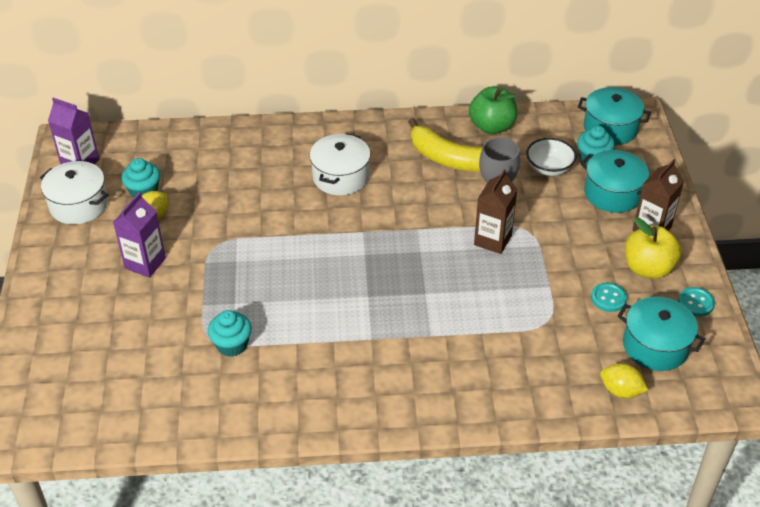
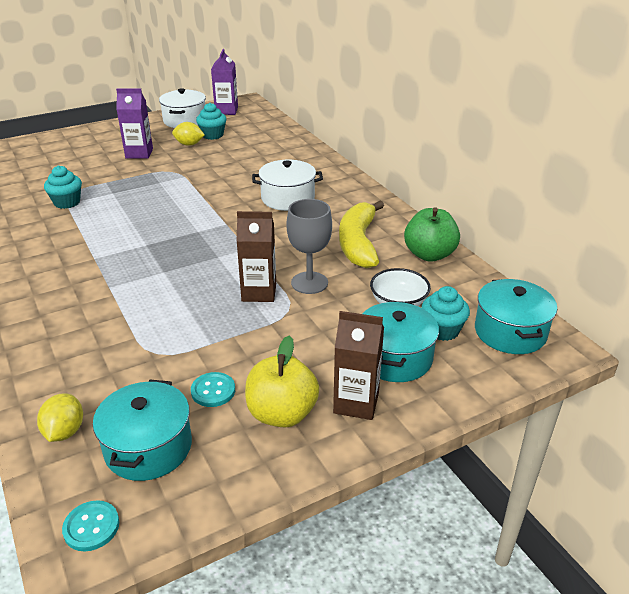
camera: 65 degrees right, 10 degrees down
(695, 303) = (242, 471): turquoise button -> turquoise button (91, 527)

